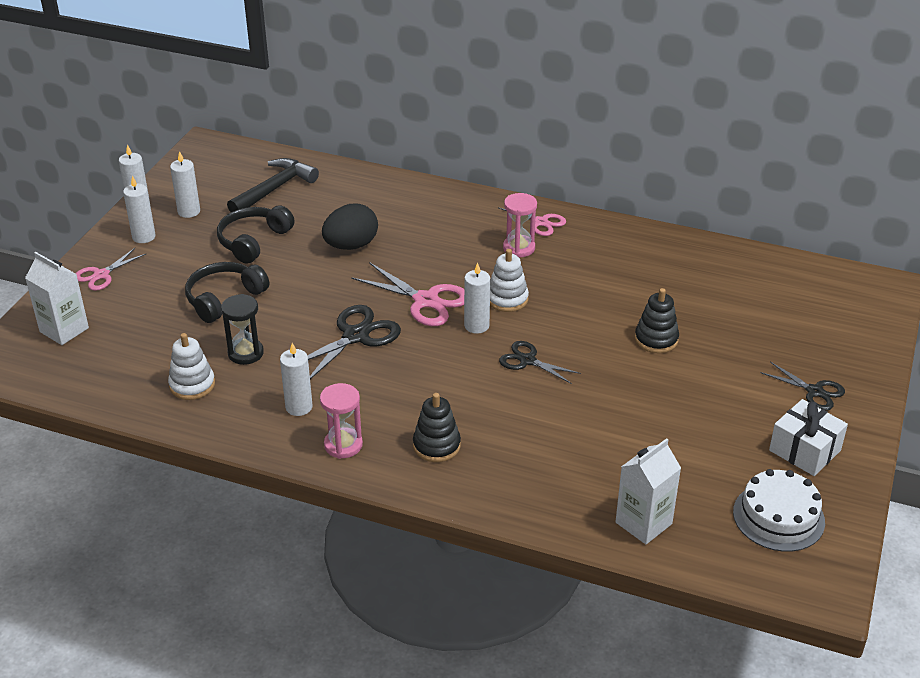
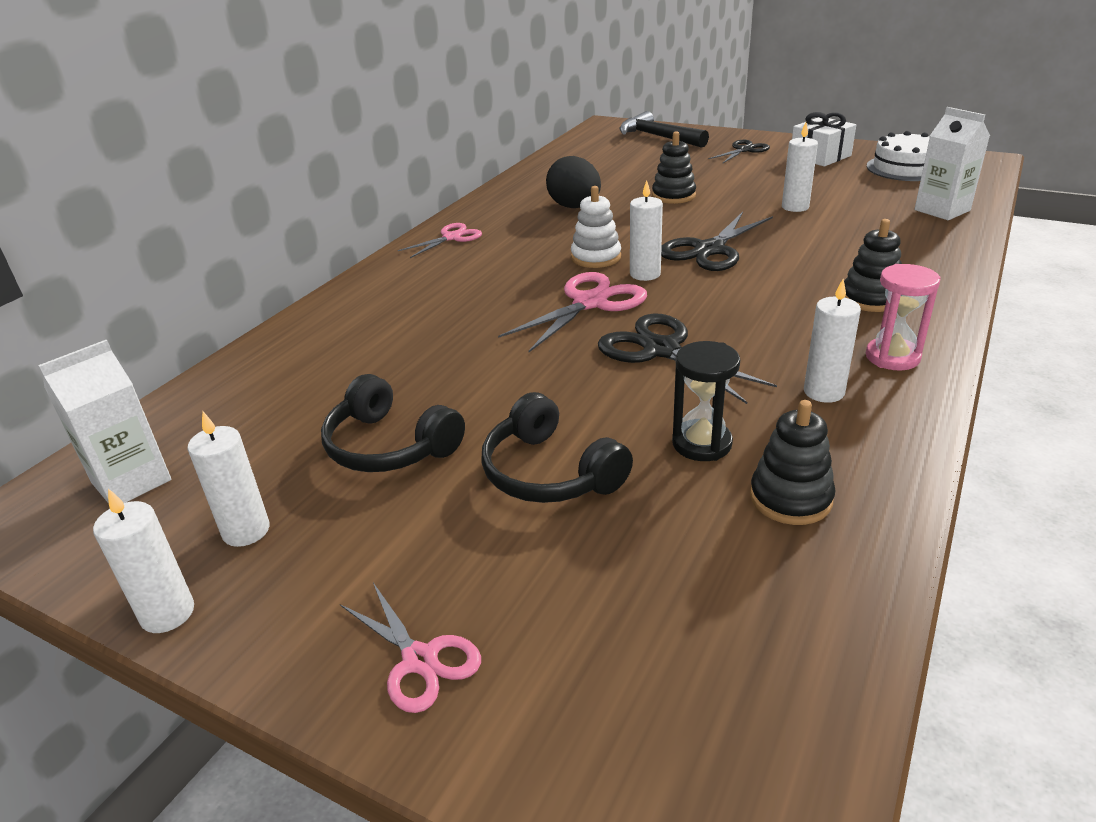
camera: 80 degrees left, 5 degrees down
(64, 330) = (620, 714): white carton -> white carton (131, 481)
(144, 237) = (301, 595): white candle -> white candle (795, 207)
(192, 385) = (790, 498): white stacking toy -> black stacking toy
(274, 189) = (241, 428): black hammer -> black hammer (658, 137)
(351, 245) = (444, 355): black egg -> black egg (574, 207)
(519, 248) = (498, 249): pink hourglass -> none
(527, 360) = (709, 250): black scissors -> black scissors, size x1.60

